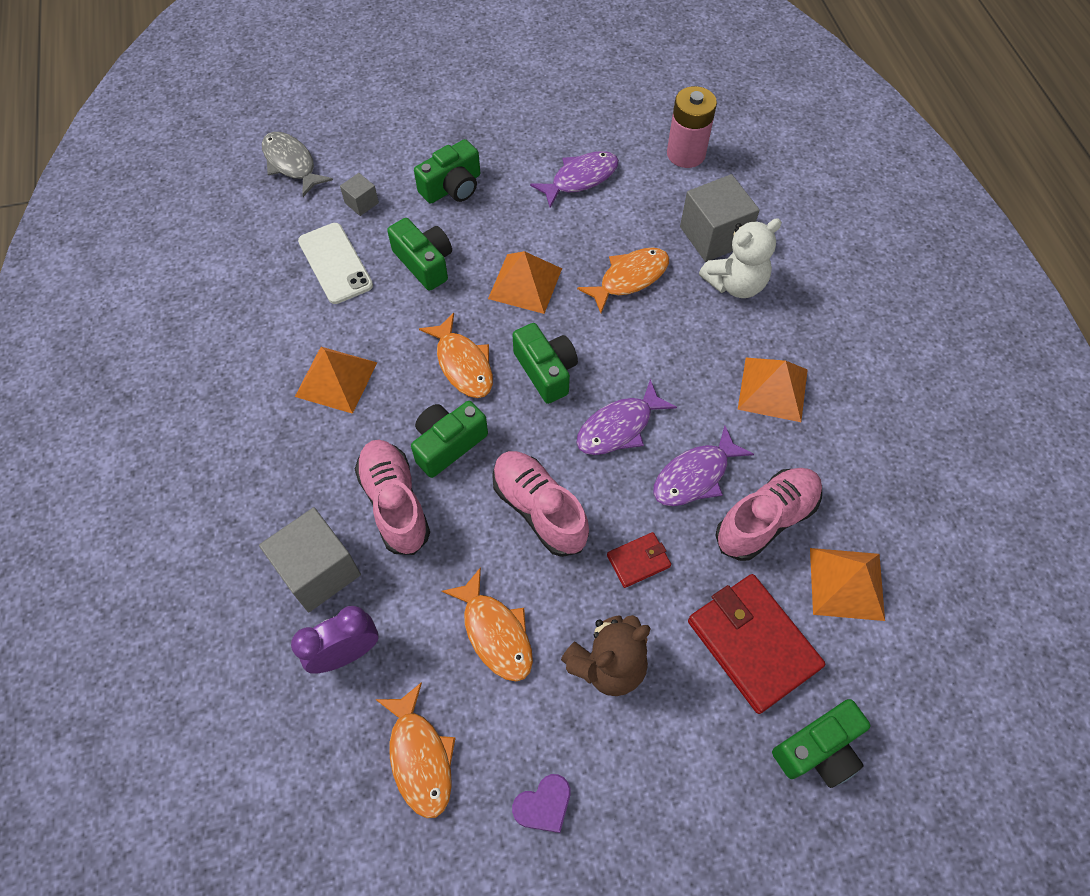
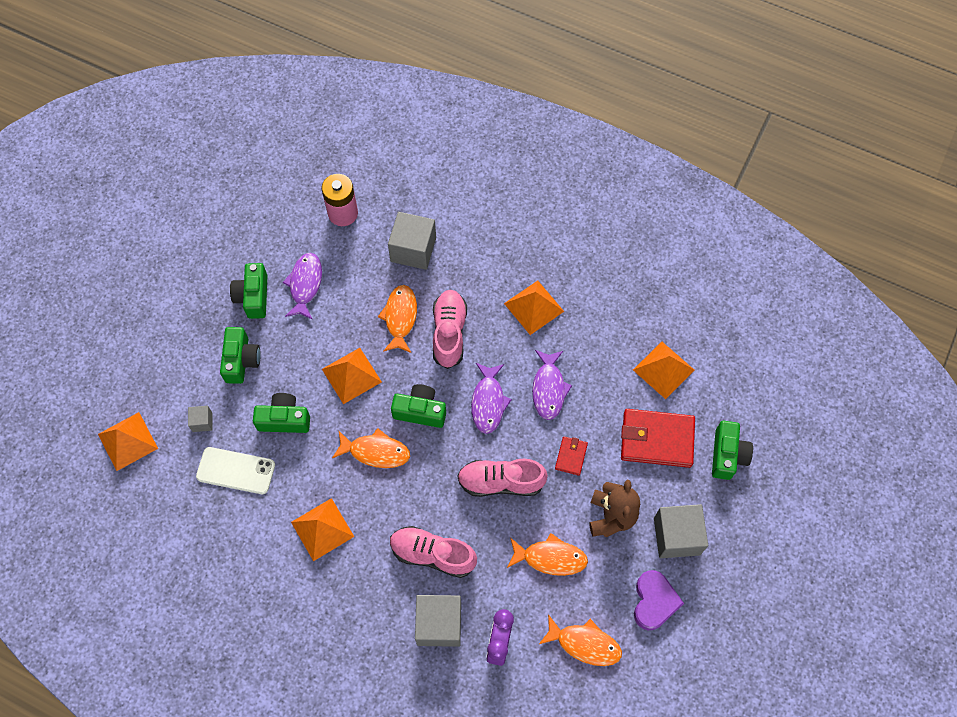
camera: 50 degrees left, 5 degrees up
(291, 164) = (127, 441): grey fish -> orange pyramid
(448, 444) = (420, 499): green camera -> green camera (253, 296)
(543, 805) = (654, 601): purple heart -> purple heart, size x1.51
(653, 767) = (676, 536): none -> grey cube
(735, 284) = (454, 267): white teddy bear -> none
(766, 519) = (601, 376): pink shoe -> pink shoe (449, 333)

